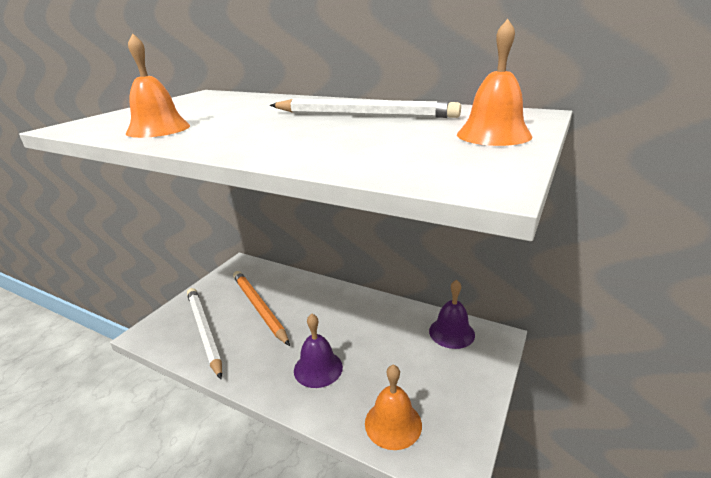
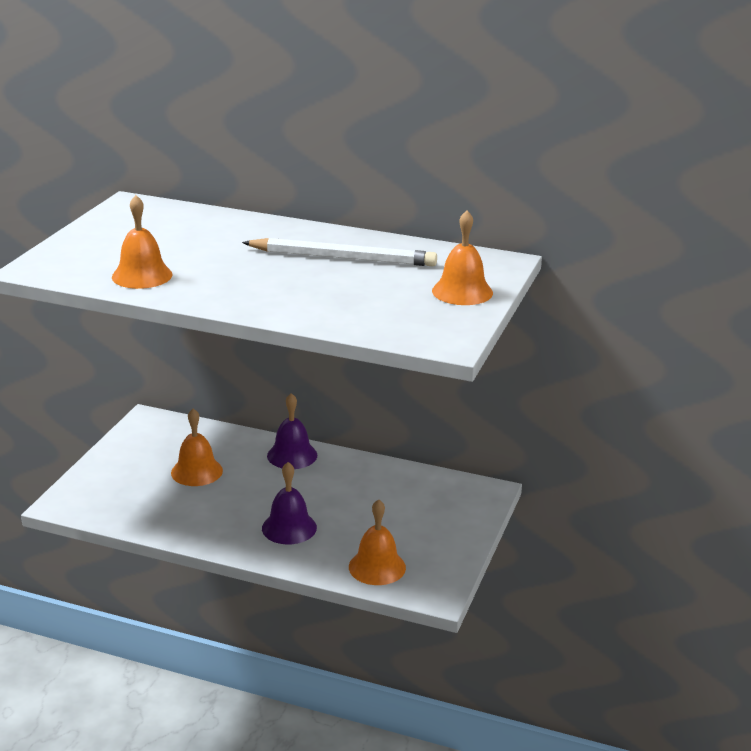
camera: 10 degrees left, 0 degrees up
(204, 331) = (137, 499): white pencil -> none
(259, 307) = (197, 471): orange pencil -> orange bell
(451, 332) = (436, 488): purple bell -> purple bell (292, 455)

